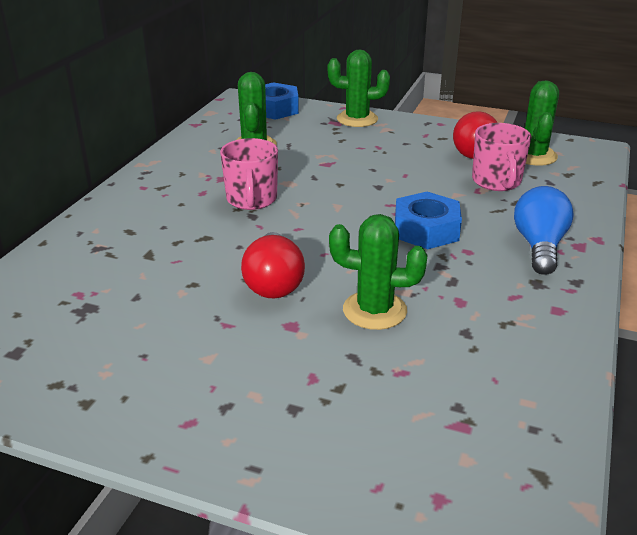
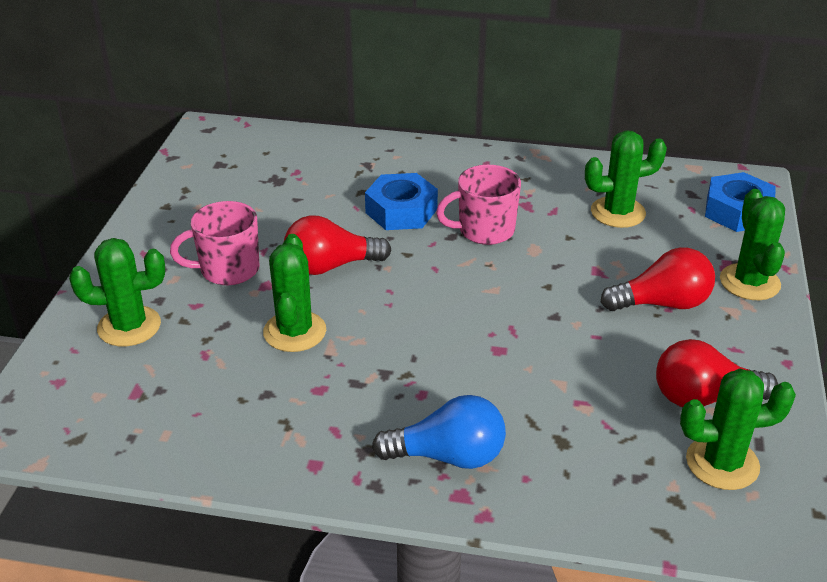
camera: 80 degrees right, 5 degrees up
(341, 434) = (129, 326): none -> green cactus
(373, 148) = (662, 303): none -> red light bulb
(426, 230) = (459, 359): blue nut -> blue nut (401, 211)
(496, 182) = (613, 421): pink mug -> pink mug (228, 270)

